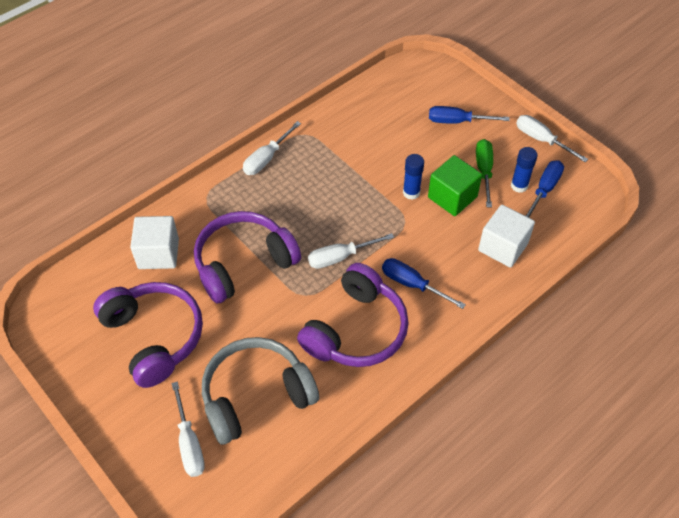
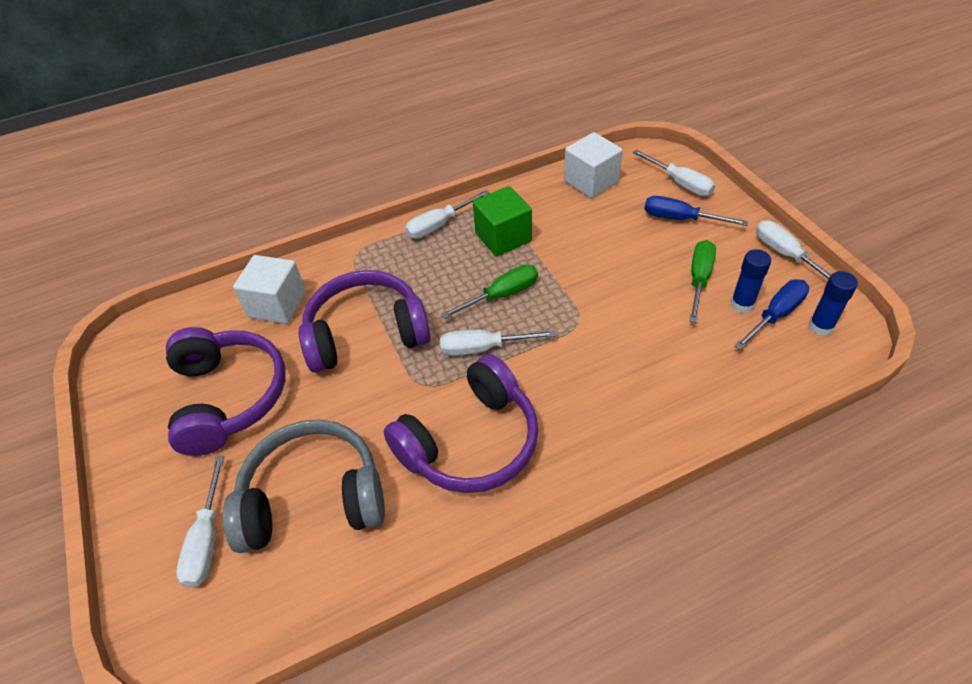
camera: 20 degrees right, 5 degrees down
(340, 211) = (502, 295): none -> green screwdriver
(411, 192) = (597, 289): blue glue stick -> blue glue stick (820, 327)
(412, 284) = (563, 399): blue screwdriver -> none
(449, 89) = (680, 183): none -> white screwdriver
(452, 197) = (648, 303): green cube -> green cube (503, 237)
(503, 247) = (700, 375): white cube -> white cube (591, 181)

